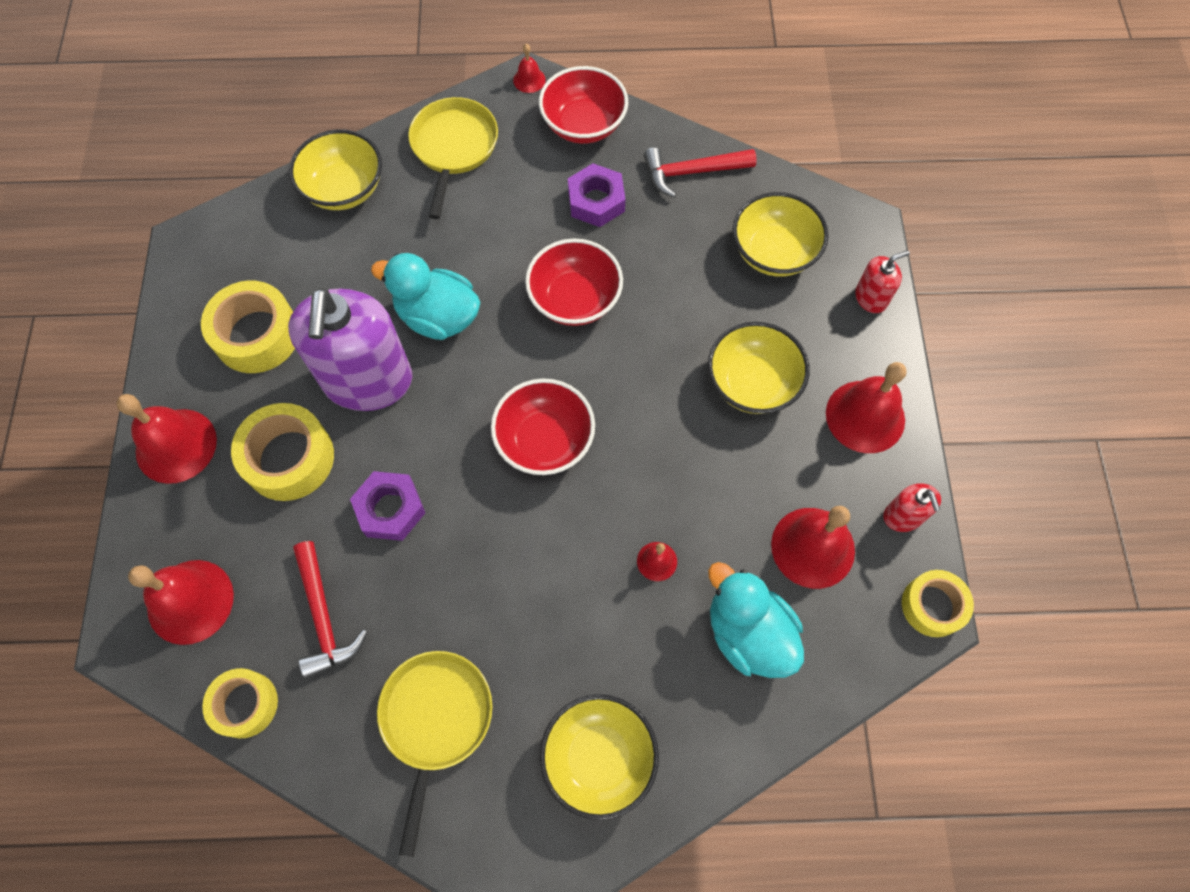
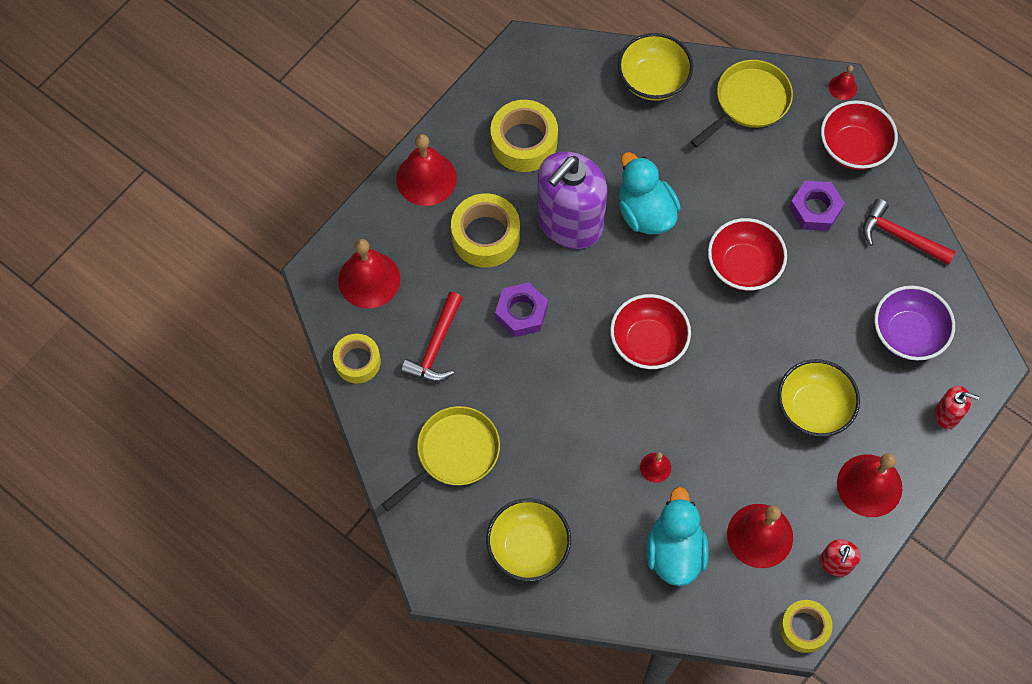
camera: 40 degrees right, 0 degrees up
(773, 252) = (907, 334): yellow bowl -> purple bowl

